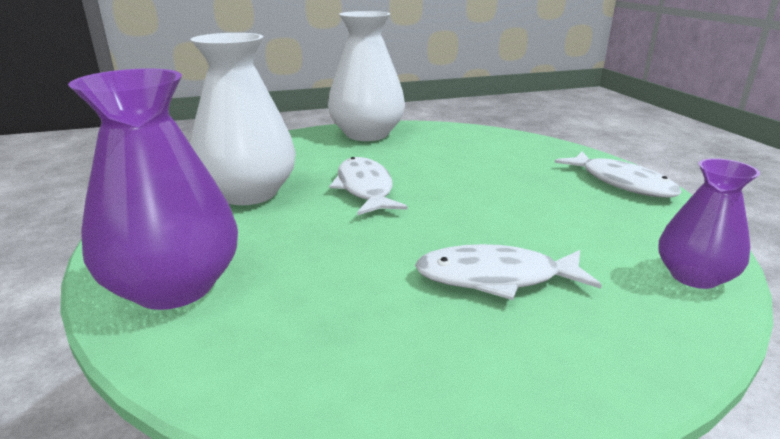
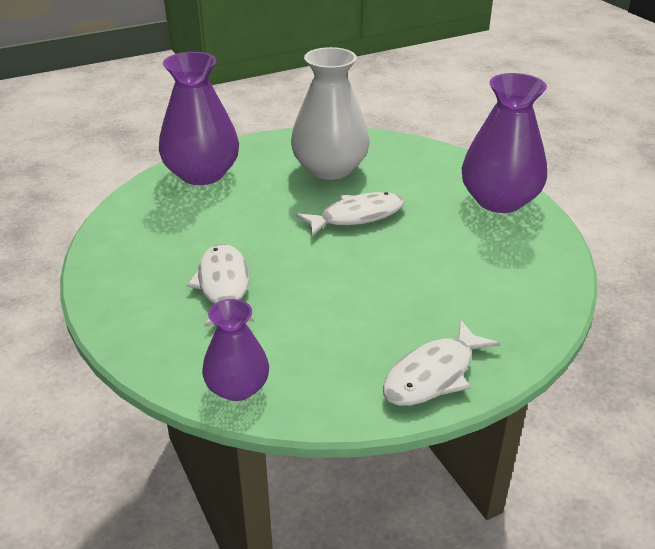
camera: 80 degrees right, 10 degrees up
(367, 134) = (499, 200): white vase -> purple vase

